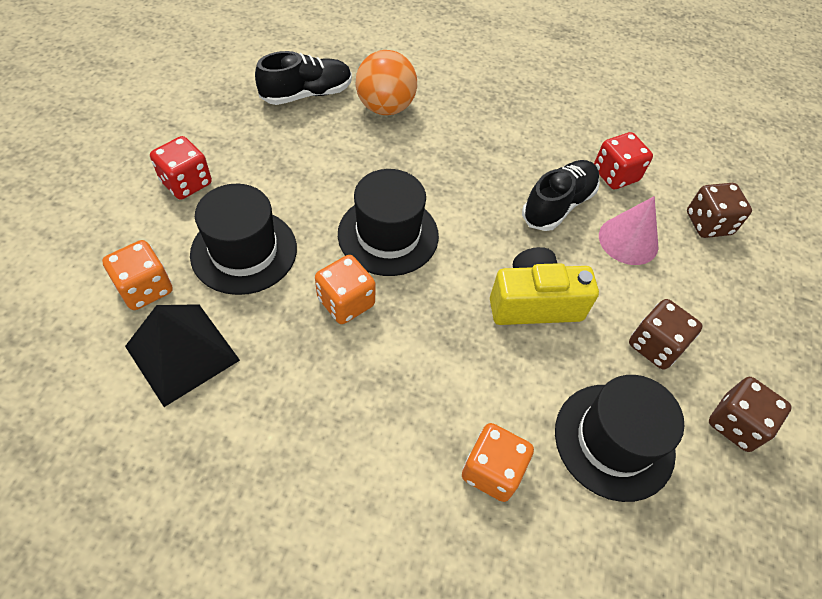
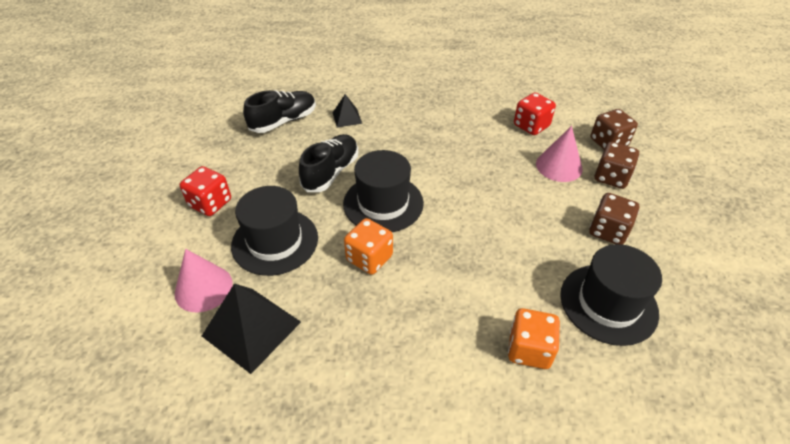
camera: 10 degrees left, 10 degrees down
(145, 288) = (203, 288): orange dice -> pink cone
(385, 107) = (347, 118): orange ball -> black pyramid
(534, 302) = (510, 223): yellow camera -> none
(558, 205) = (499, 154): black shoe -> black shoe (331, 172)
(735, 424) = (687, 269): brown dice -> brown dice (611, 177)

